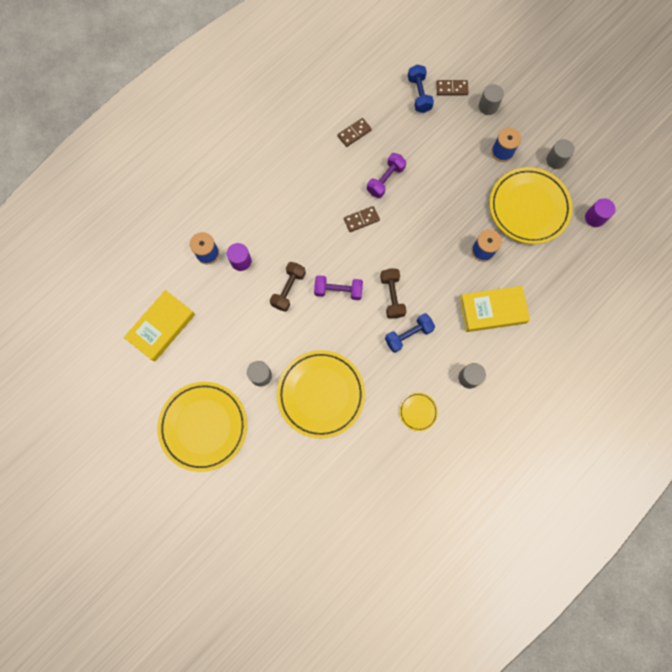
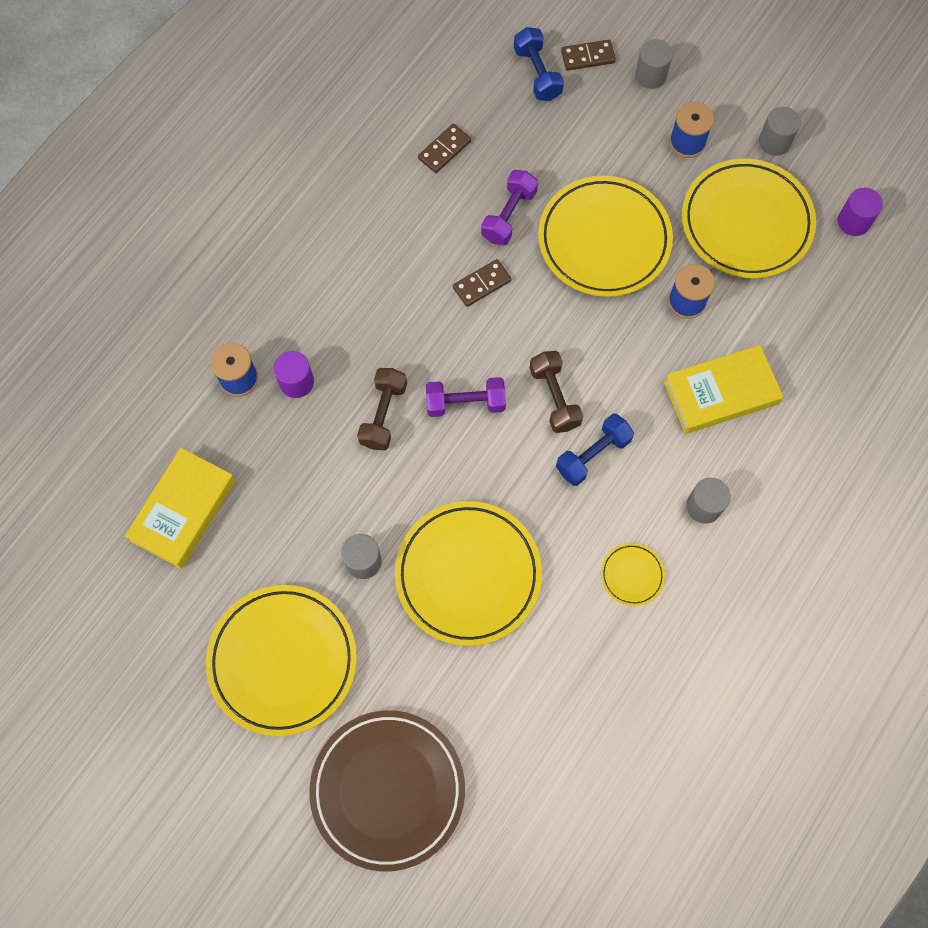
camera: 10 degrees left, 5 degrees down
(251, 513) = (388, 789): none -> brown plate
(440, 204) = (604, 240): none -> yellow plate

